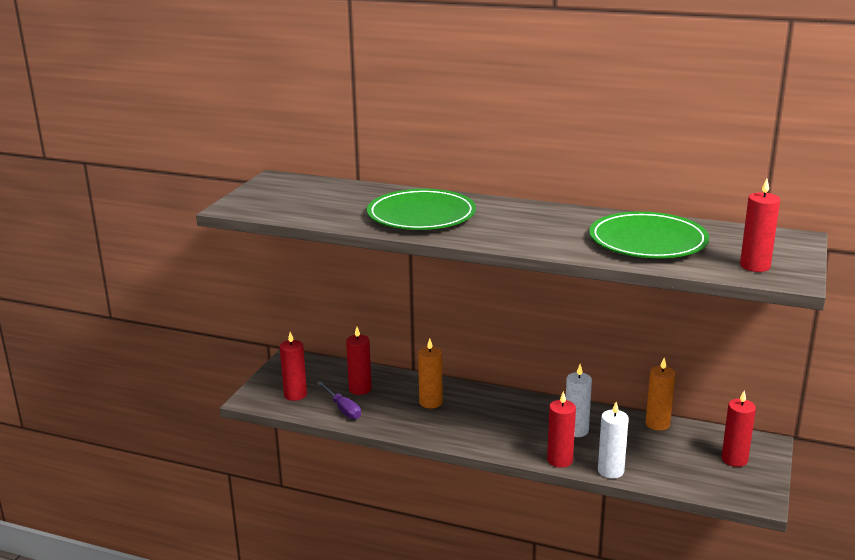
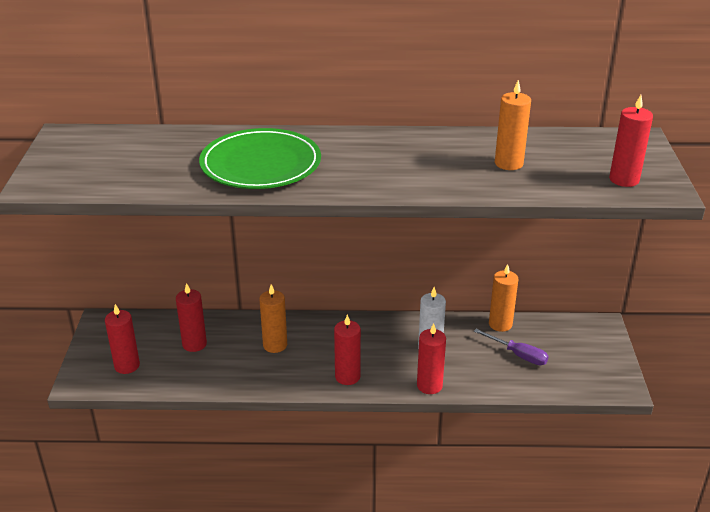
camera: 20 degrees left, 10 degrees up
(343, 409) = (186, 372): purple screwdriver -> purple screwdriver (518, 355)
(610, 471) = (481, 387): white candle -> none
(648, 241) = (508, 163): green plate -> orange candle
(734, 459) = (583, 349): red candle -> red candle (347, 376)

